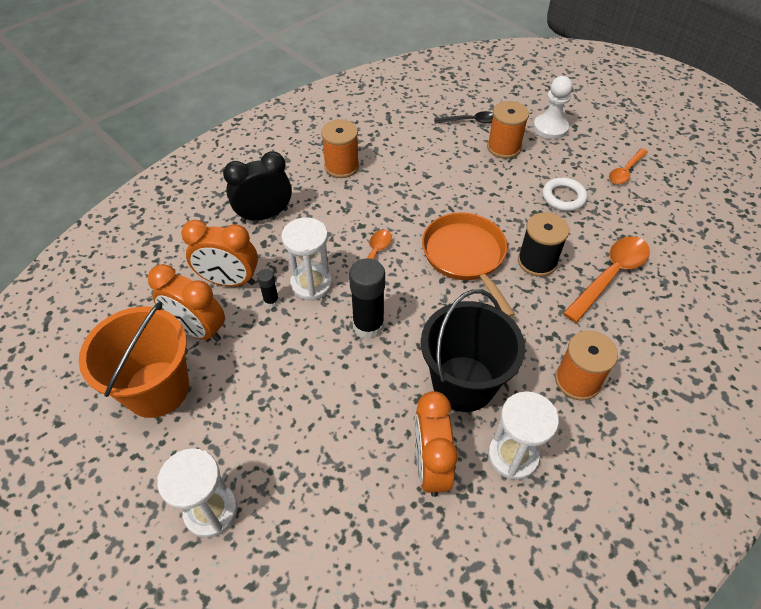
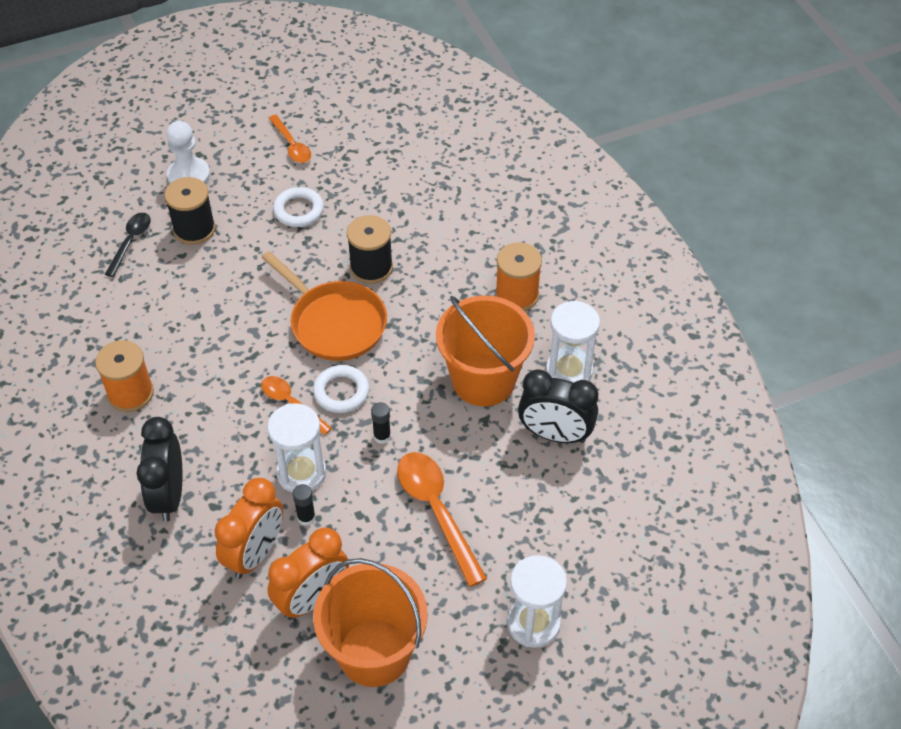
camera: 70 degrees left, 0 degrees up
(368, 325) = (382, 436): black glue stick -> black glue stick, size x0.50
(400, 283) = (341, 392): none -> white ring
(430, 466) = (555, 435): orange clock -> black clock
(463, 383) = (483, 380): black bucket -> orange bucket
(465, 256) = (334, 323): orange pan -> orange pan turned 135 degrees counterclockwise
(503, 147) = (194, 229): orange spool -> black spool
(610, 275) = (416, 219): orange spoon -> orange spoon (436, 511)

